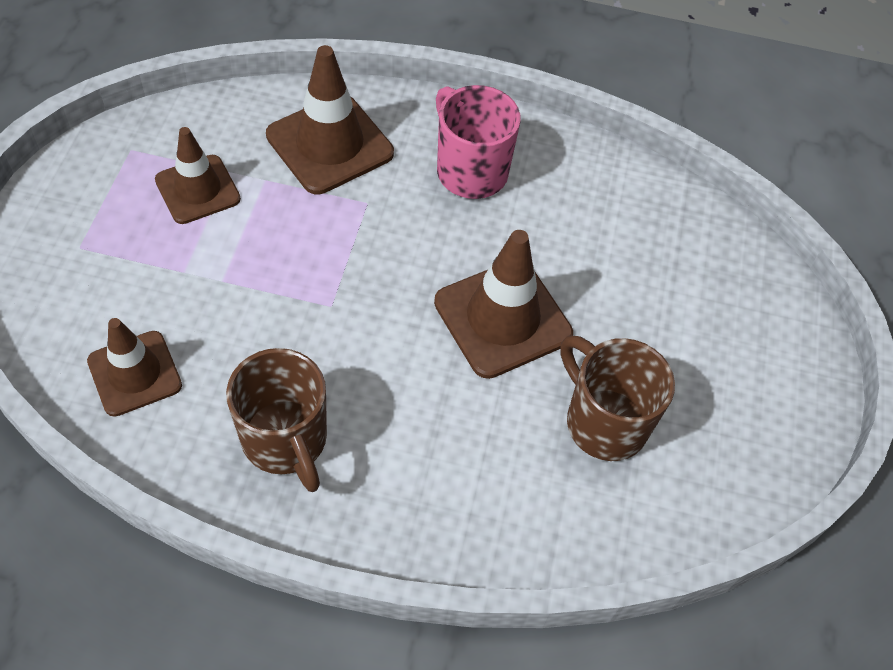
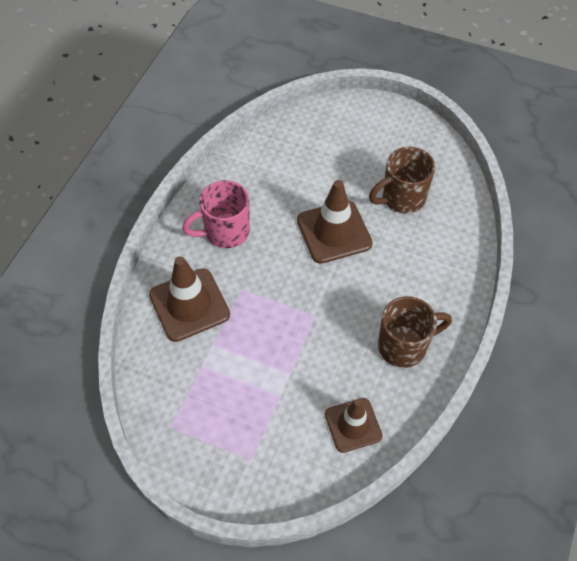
camera: 75 degrees left, 0 degrees up
(197, 189) = (214, 385): brown traffic cone -> none

